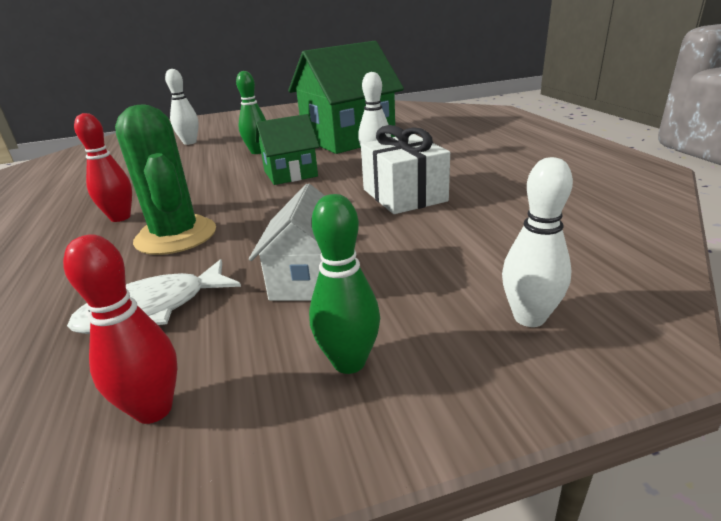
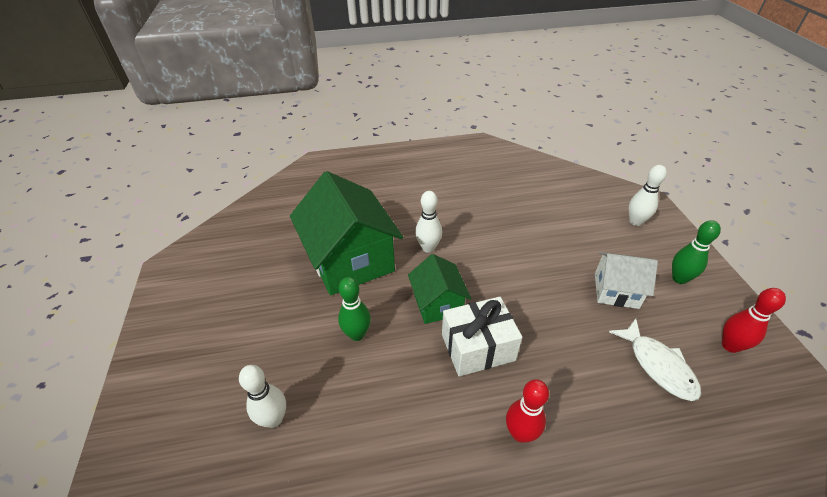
camera: 85 degrees left, 15 degrees up
(176, 236) = (560, 374): green cactus -> none
(404, 195) = (500, 240): white gift -> white gift (477, 347)

